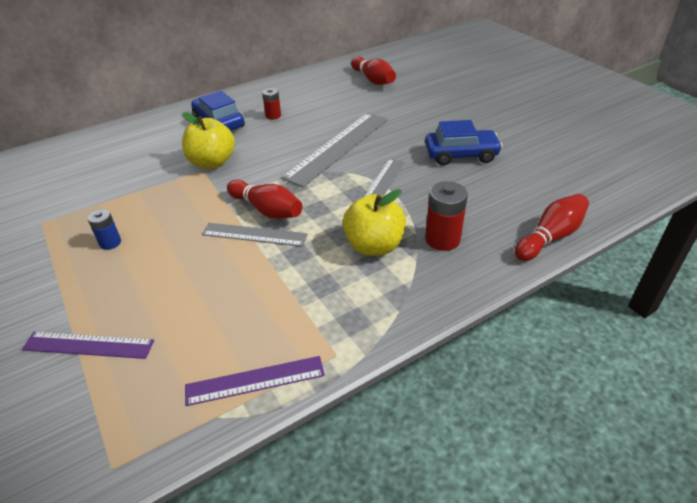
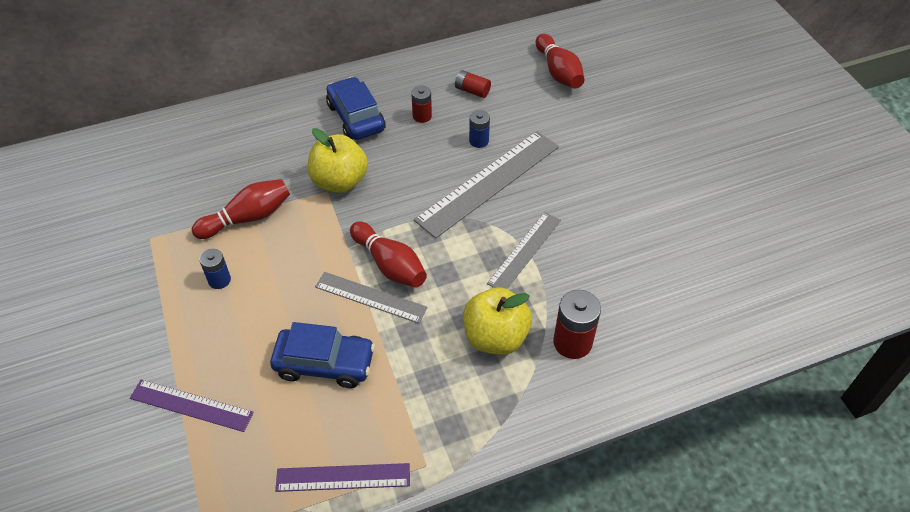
camera: 10 degrees right, 10 degrees up
(309, 97) = (472, 91): none -> red battery
(323, 124) = (479, 141): none -> blue battery
(461, 155) = (631, 221): blue car -> blue car (324, 364)
(550, 237) = (693, 362): red bowling pin -> red bowling pin (247, 218)

